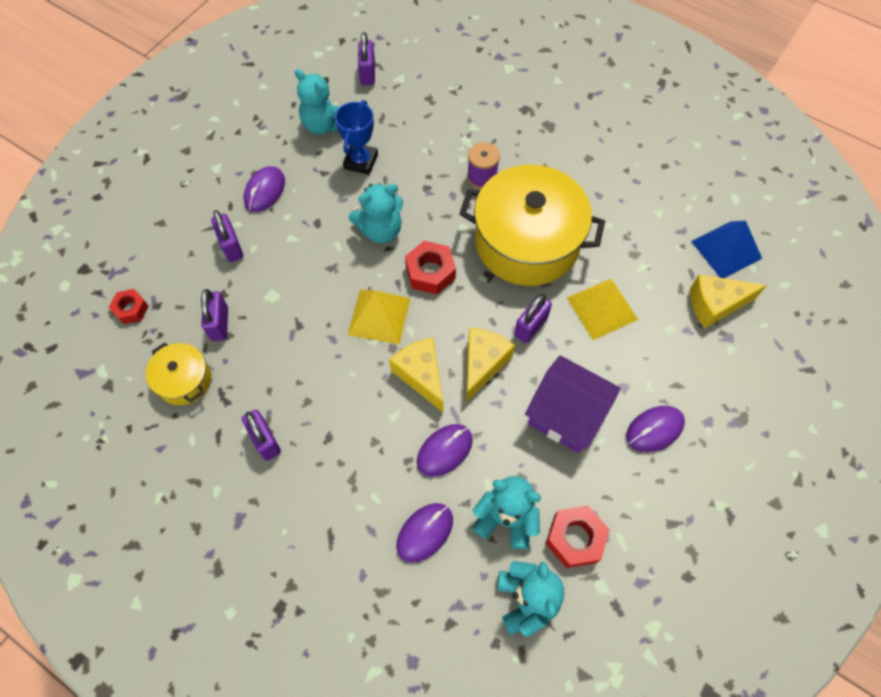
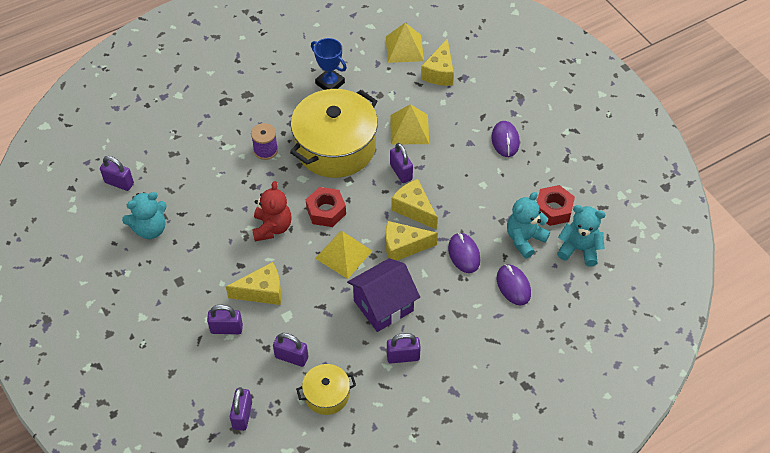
camera: 65 degrees left, 10 degrees down
(131, 309) = (242, 415): red nut -> purple padlock
(265, 191) = (188, 290): purple mouse -> none
(292, 258) = (262, 291): none -> yellow cheese
(361, 161) = (202, 218): blue trophy -> blue trophy (330, 83)
(380, 230) = (272, 227): turquoise teddy bear -> red teddy bear
(566, 415) = (473, 180): purple house -> purple house (383, 306)
(726, 249) = (404, 48): blue pyramid -> yellow pyramid

